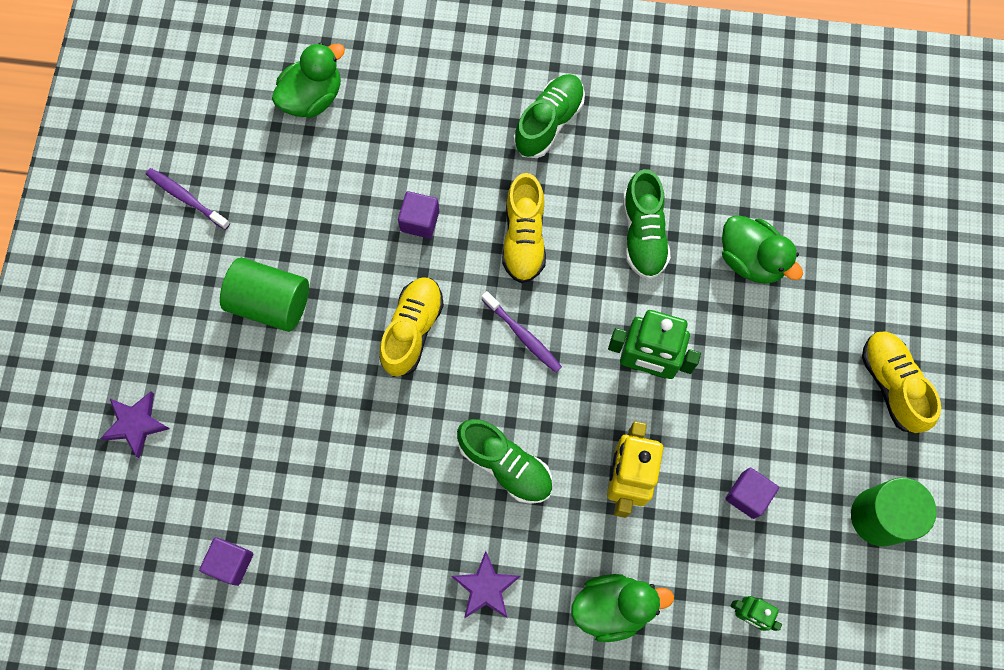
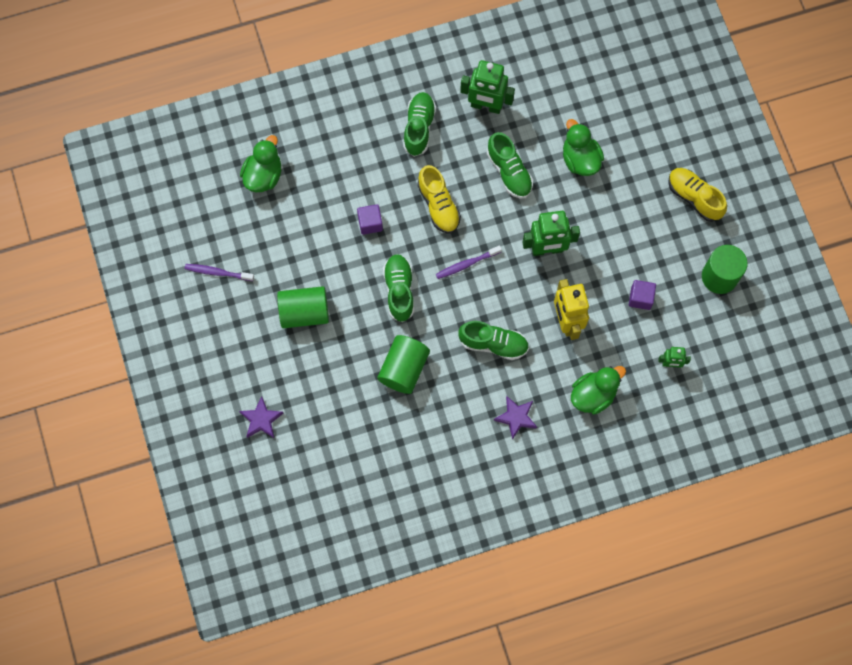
camera: 25 degrees left, 0 degrees up
(231, 562) = (361, 471): purple cube -> none
(363, 443) = (403, 369): none -> green cylinder
(412, 330) = (399, 290): yellow shoe -> green shoe
(523, 335) = (466, 264): purple toothbrush -> purple toothbrush turned 135 degrees clockwise
(654, 132) = (486, 106): none -> green robot
(751, 260) = (580, 159): green duck -> green duck turned 135 degrees counterclockwise

